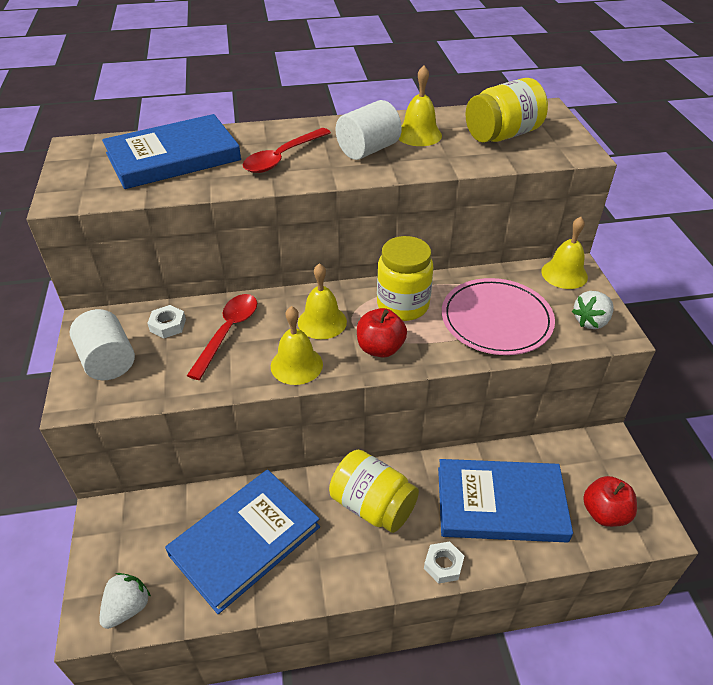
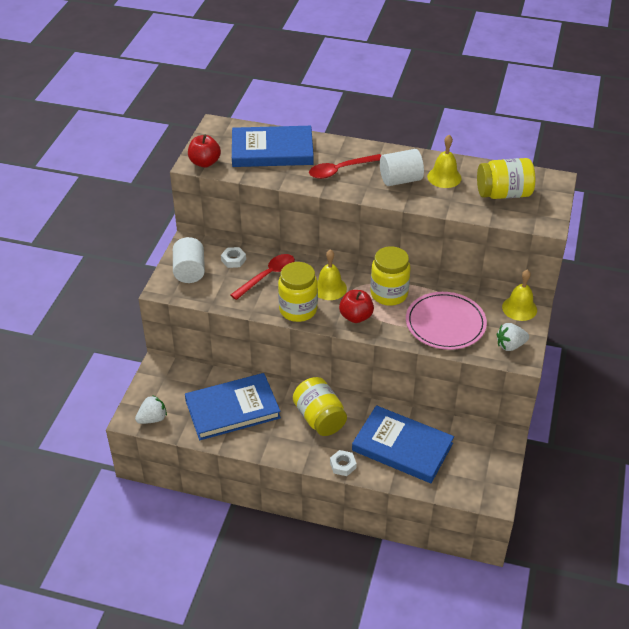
camera: 25 degrees right, 0 degrees up
(296, 365) = (298, 310): yellow bell -> yellow jar
(604, 513) = (467, 477): red apple -> red apple (205, 163)

